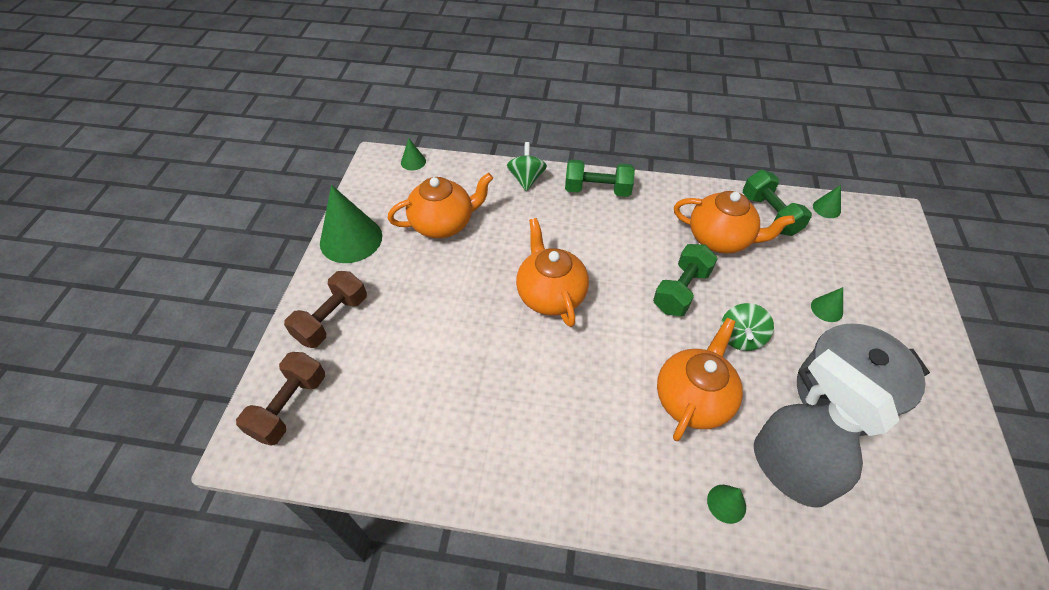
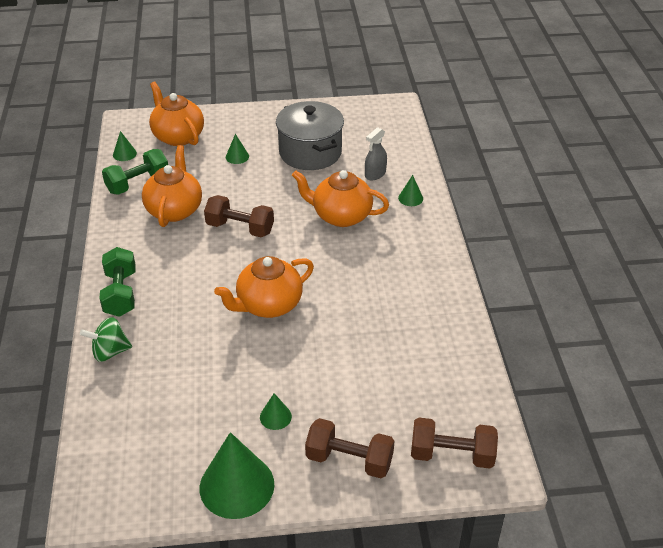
camera: 105 degrees left, 10 degrees down
(413, 162) = (89, 468): green cone -> green cone (275, 417)
(443, 224) = (194, 406): orange teapot -> orange teapot (178, 136)
(681, 290) = (240, 228): green dumbbell -> brown dumbbell
(740, 337) = (278, 196): green spinning top -> none
(789, 469) = (375, 174): grey spray bottle -> grey spray bottle, size x0.48

